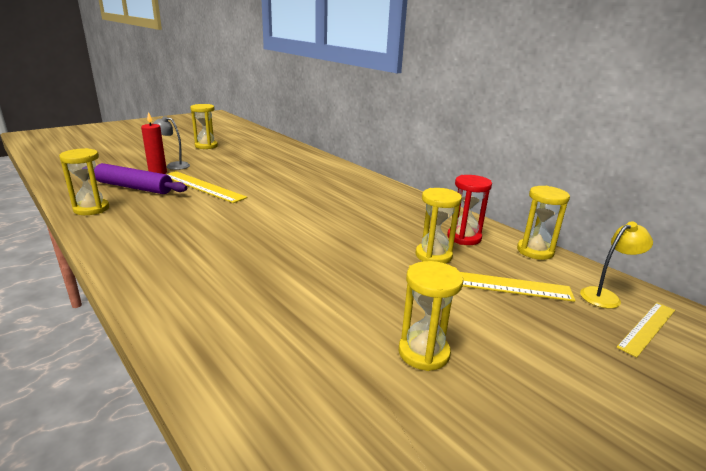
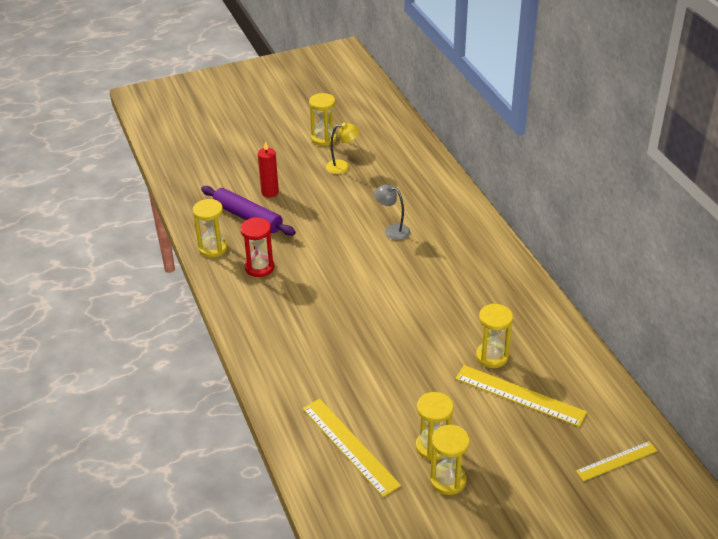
camera: 20 degrees right, 15 degrees up
(173, 165) = (286, 179): grey lamp -> grey lamp (392, 230)
(202, 186) = (311, 223): yellow ruler -> yellow ruler (350, 446)
(464, 237) = (534, 338): red hourglass -> red hourglass (259, 267)
(535, 251) = (590, 366): yellow hourglass -> yellow hourglass (448, 480)
(605, 296) = (611, 426): yellow lamp -> yellow lamp (343, 166)

